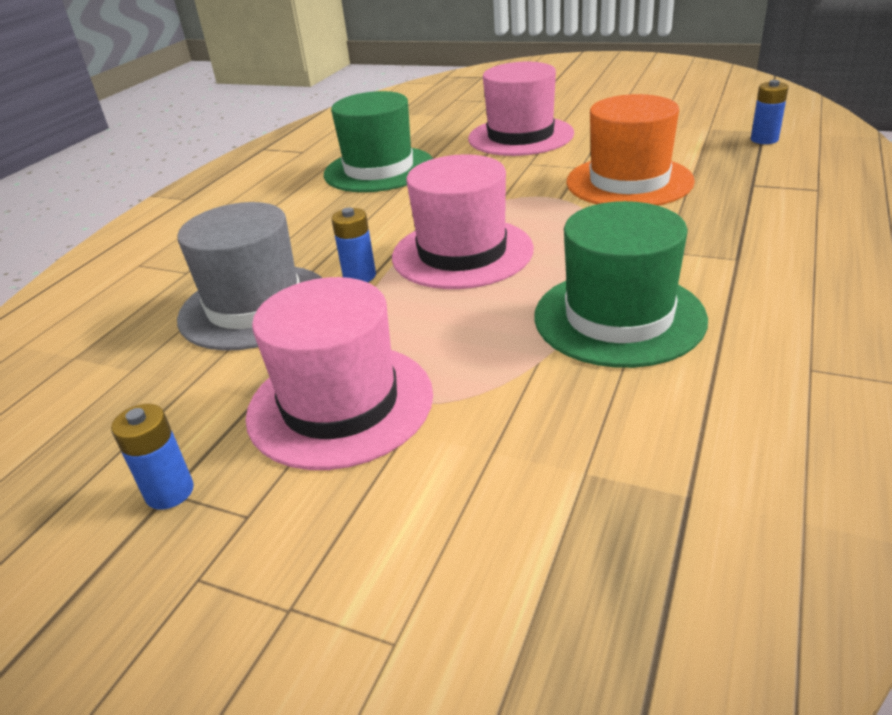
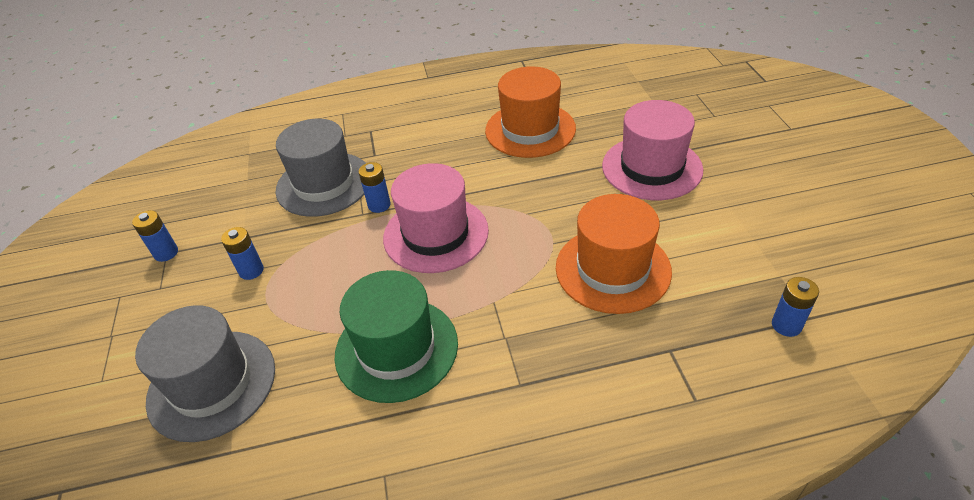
camera: 55 degrees right, 10 degrees up
(340, 404) = (251, 271): pink hat -> blue battery
(379, 169) = (530, 130): green hat -> orange hat
(536, 490) = (212, 384): none -> grey hat

